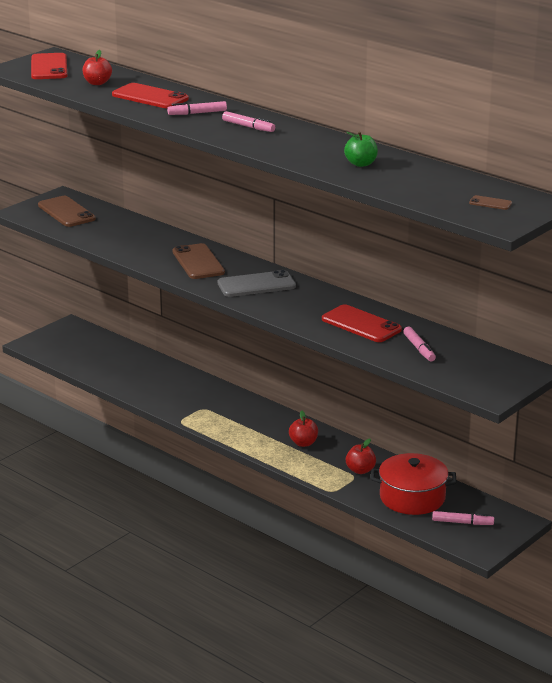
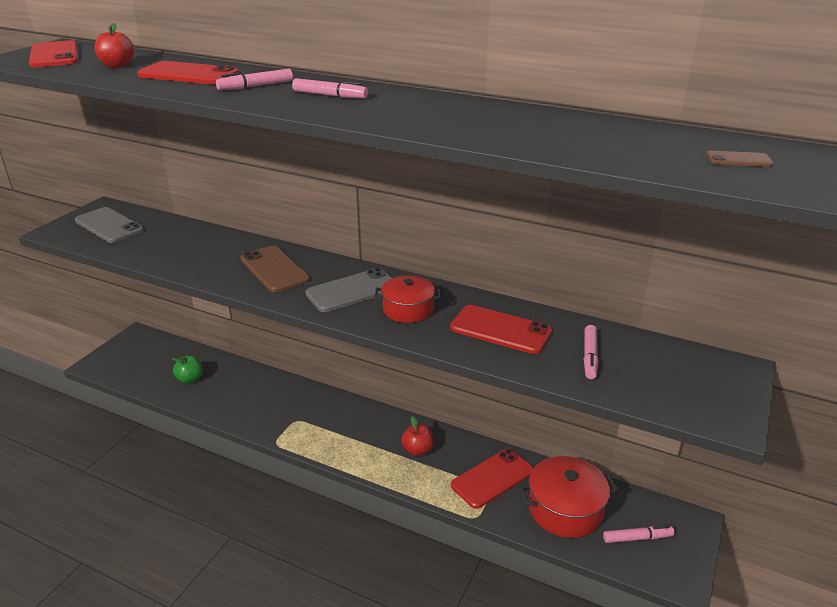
camera: 15 degrees left, 5 degrees up
(66, 212) = (109, 226): brown phone -> grey phone
(295, 302) = (408, 309): none -> red pot
(360, 470) = (492, 478): red apple -> red phone
(361, 164) = (510, 125): green apple -> green apple (190, 379)
(419, 349) = (589, 356): pink marker -> pink marker turned 45 degrees clockwise

